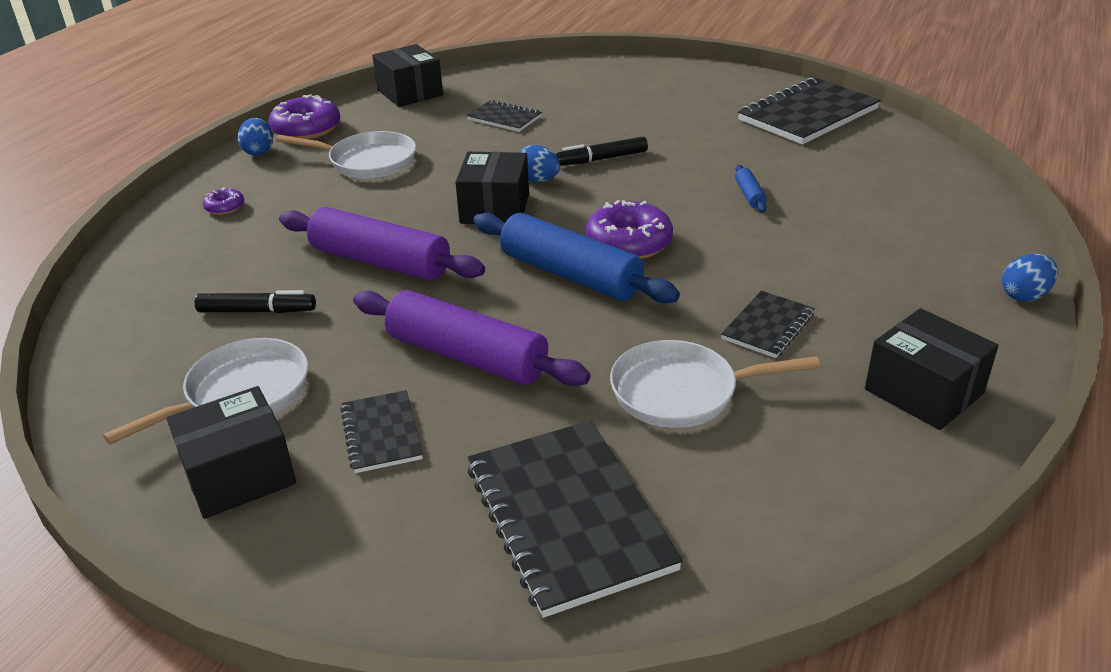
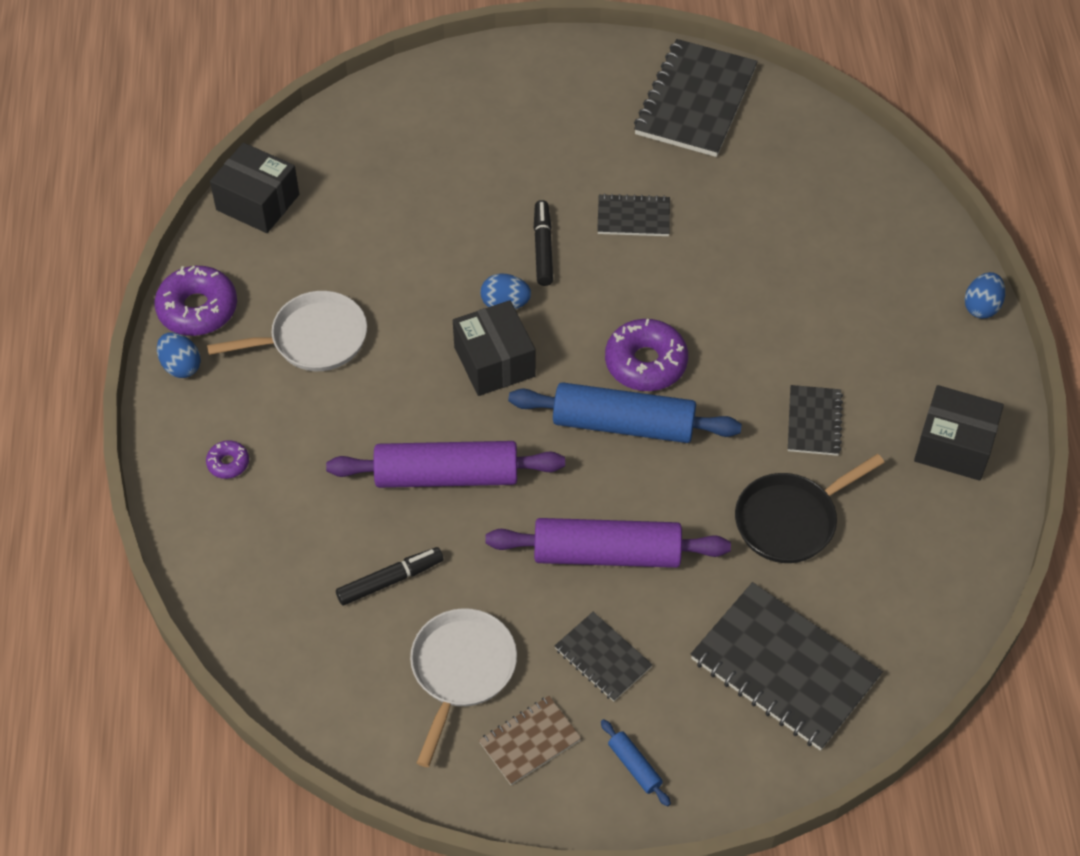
camera: 30 degrees left, 20 degrees up
(239, 474) = (530, 741): black box -> brown notebook
(504, 118) = (398, 213): black notebook -> black notebook (633, 217)
(601, 159) = (543, 248): black marker -> black marker turned 135 degrees clockwise
(682, 392) = (791, 520): white pan -> black pan
(749, 195) = (710, 254): blue rolling pin -> blue rolling pin (634, 766)

